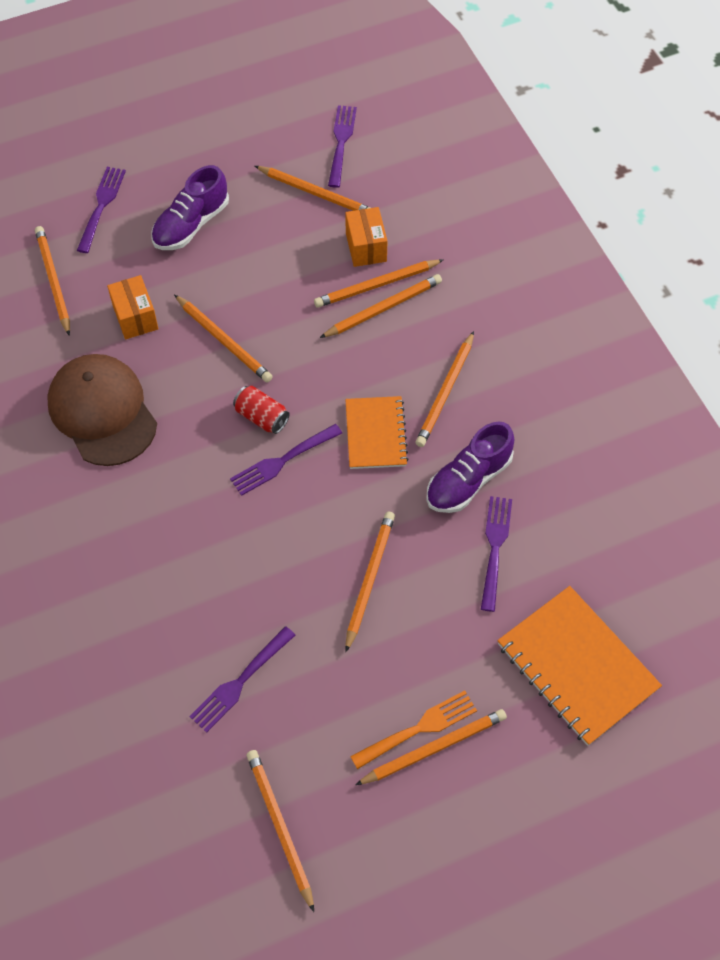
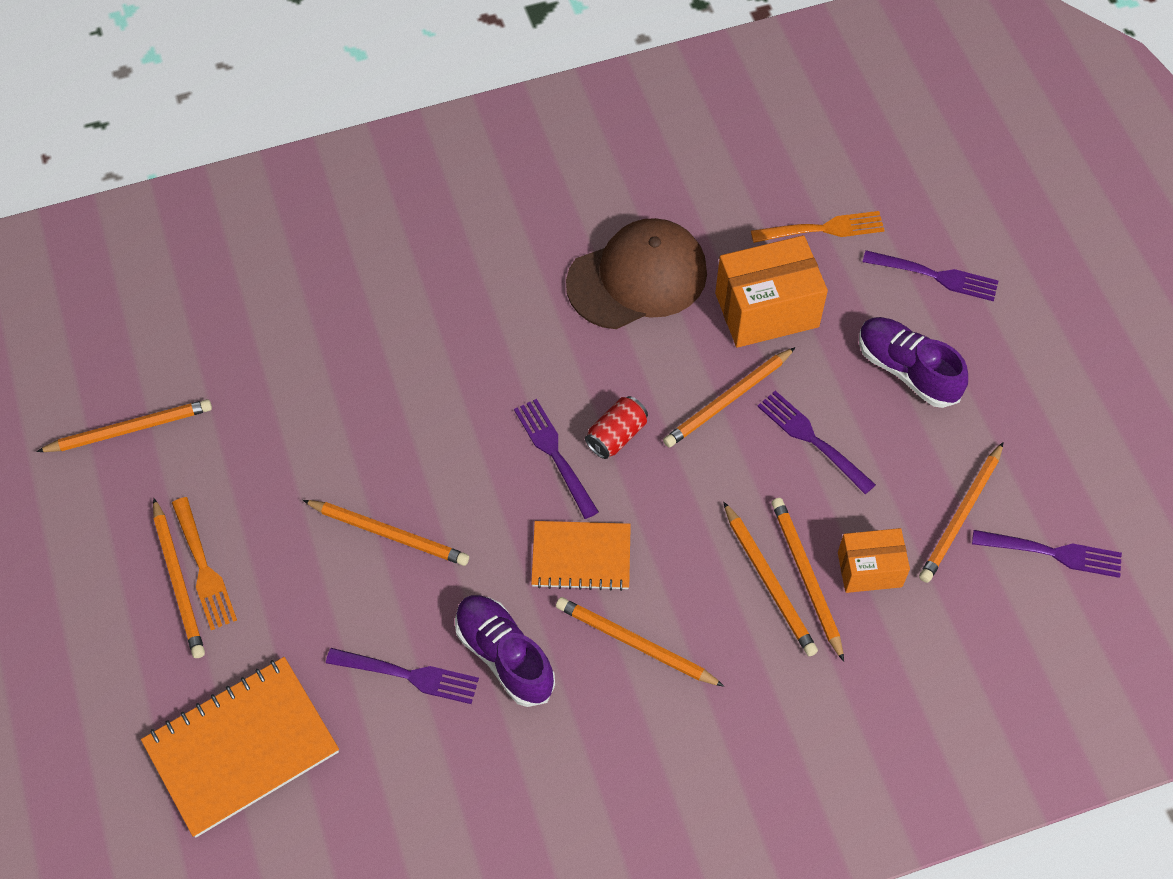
camera: 95 degrees right, 0 degrees up
(53, 281) = (822, 229): orange pencil -> orange fork
(135, 317) = (766, 310): orange box -> orange box, size x1.64
(241, 681) = (292, 401): purple fork -> purple fork (813, 440)

